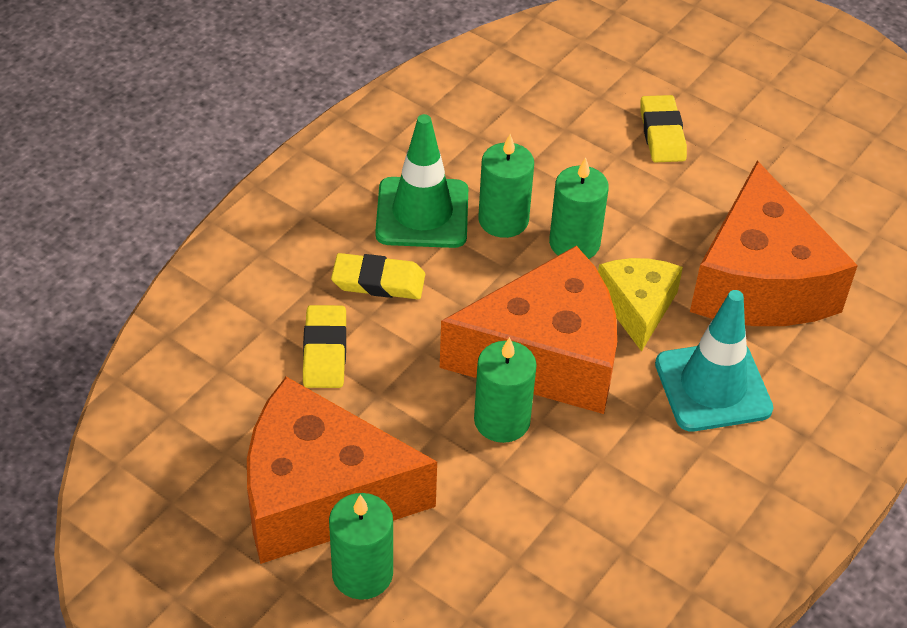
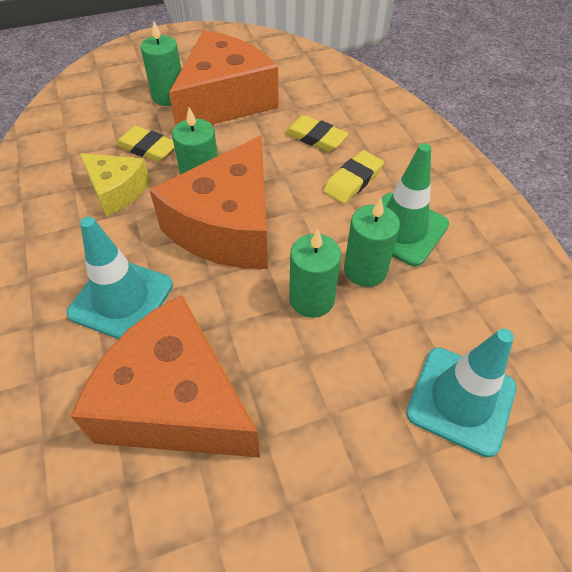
camera: 125 degrees right, 5 degrees up
(584, 116) = (461, 400): none -> turquoise traffic cone
(637, 307) = (222, 300): yellow cheese -> yellow cheese (116, 191)
(662, 133) = (401, 454): yellow eraser -> yellow eraser (147, 148)

